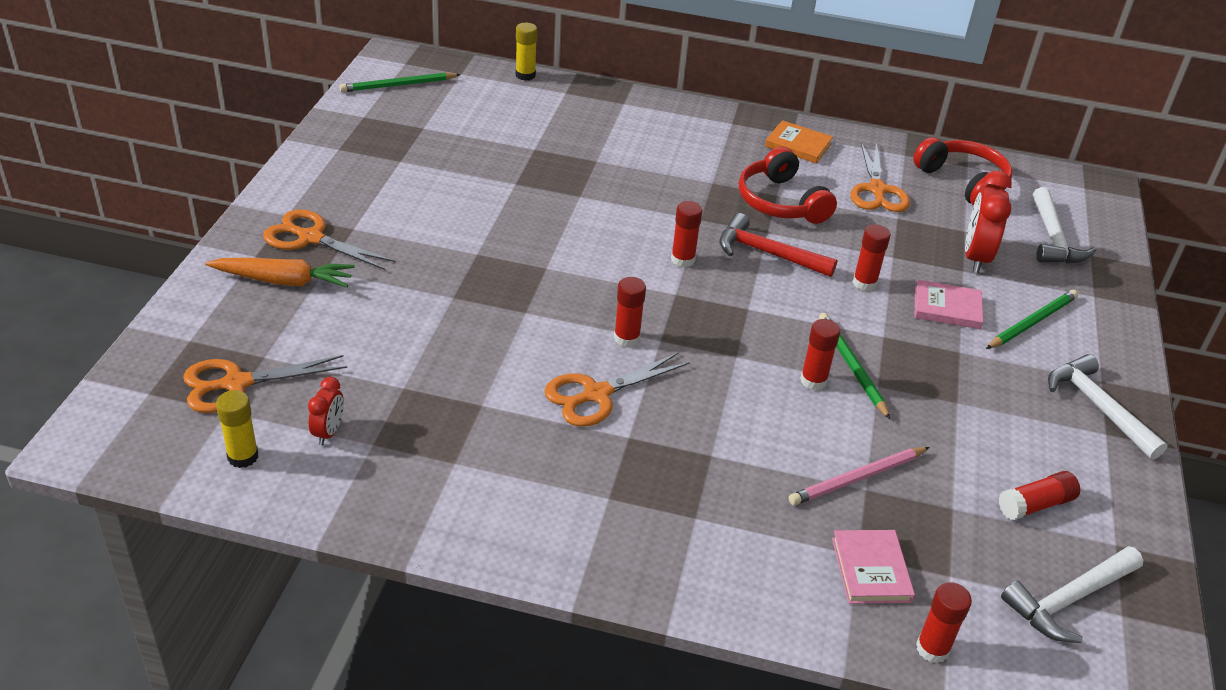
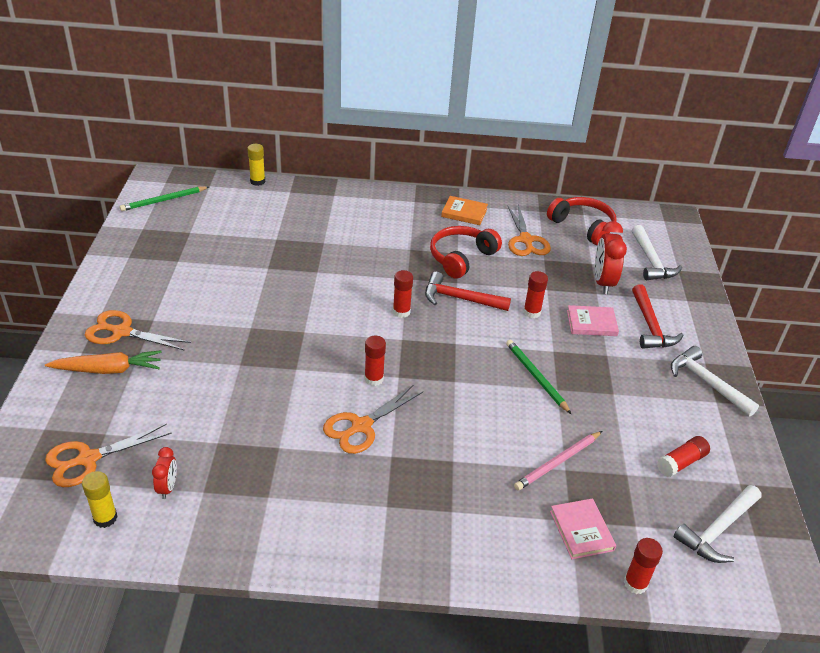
camera: 10 degrees left, 0 degrees up
(781, 202) = (461, 258): red headphones -> red headphones turned 75 degrees clockwise
(813, 380) = (512, 392): red glue stick -> none
(1032, 322) = (650, 326): green pencil -> red hammer

